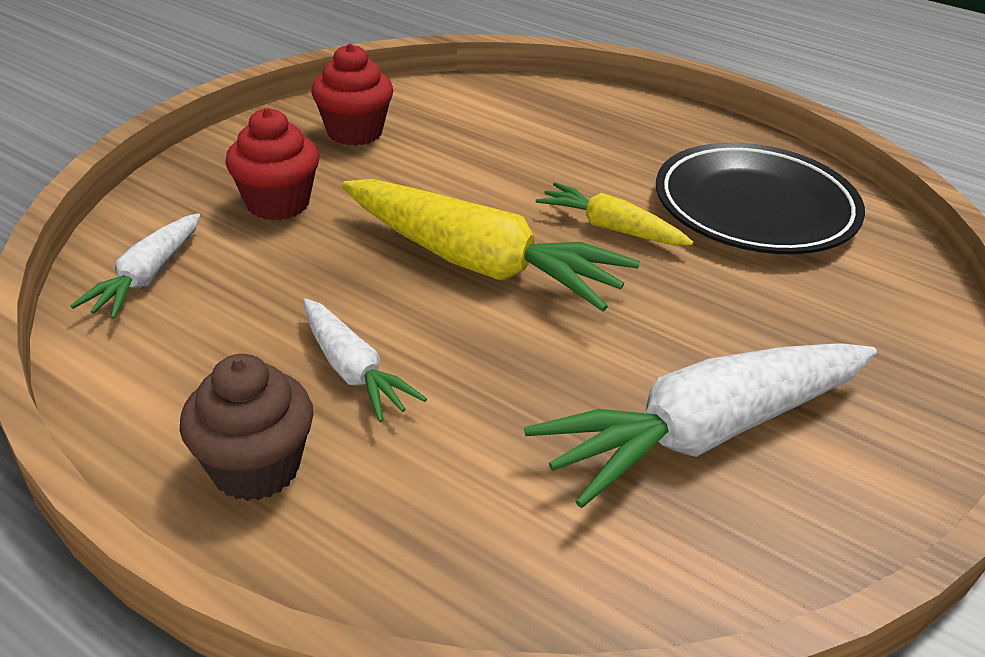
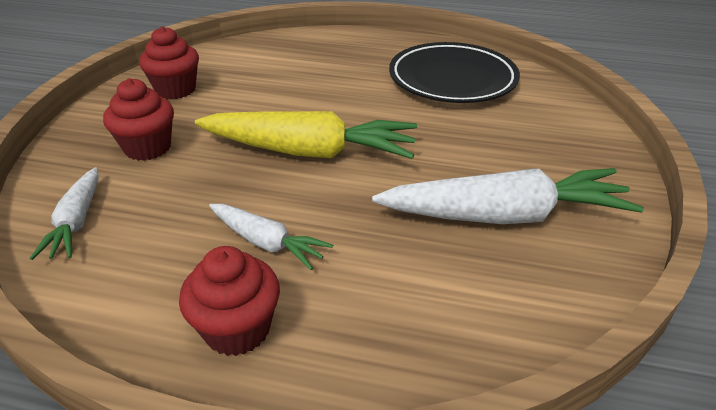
camera: 20 degrees left, 0 degrees up
(256, 468) = (237, 329): brown cupcake -> red cupcake
(610, 228) = (377, 110): yellow carrot -> none
(704, 433) = (506, 215): white carrot -> white carrot turned 135 degrees counterclockwise

